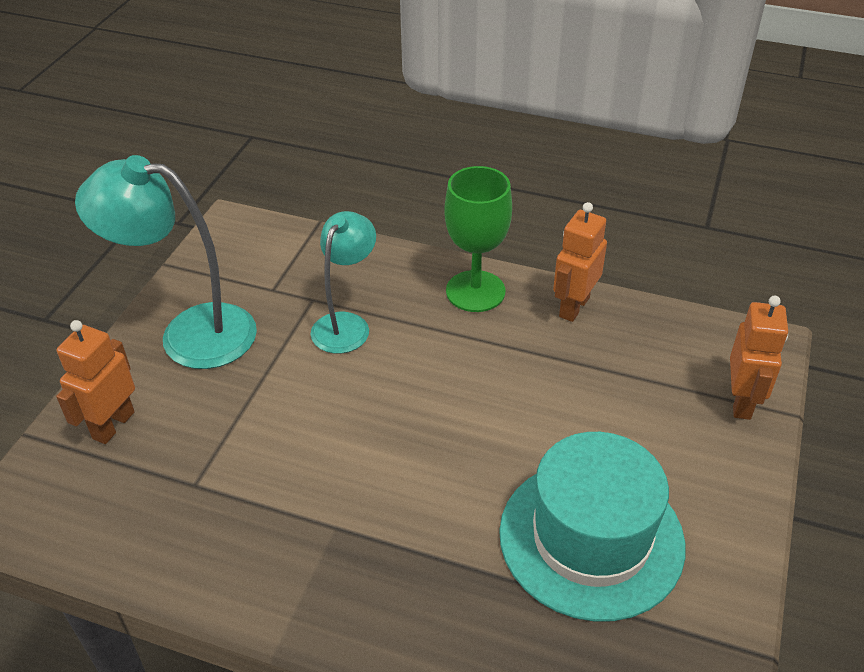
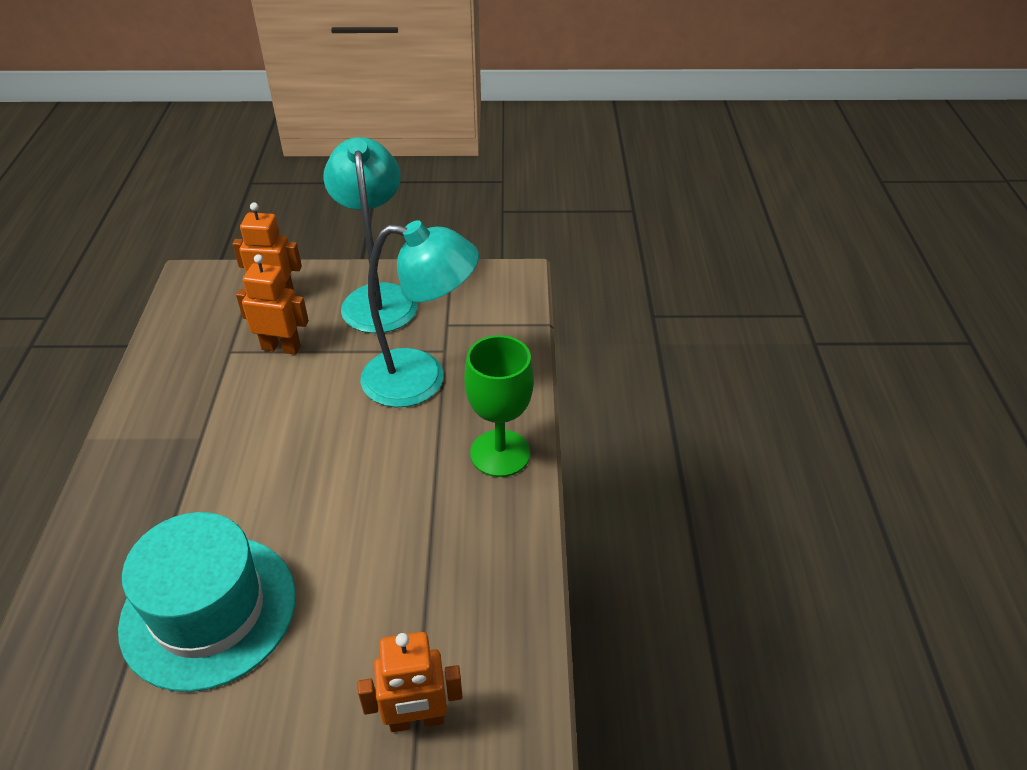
camera: 70 degrees right, 0 degrees up
(346, 324) = (421, 379): turquoise lamp -> turquoise lamp, size x1.58
(573, 307) = (510, 536): orange robot -> orange robot (281, 347)

